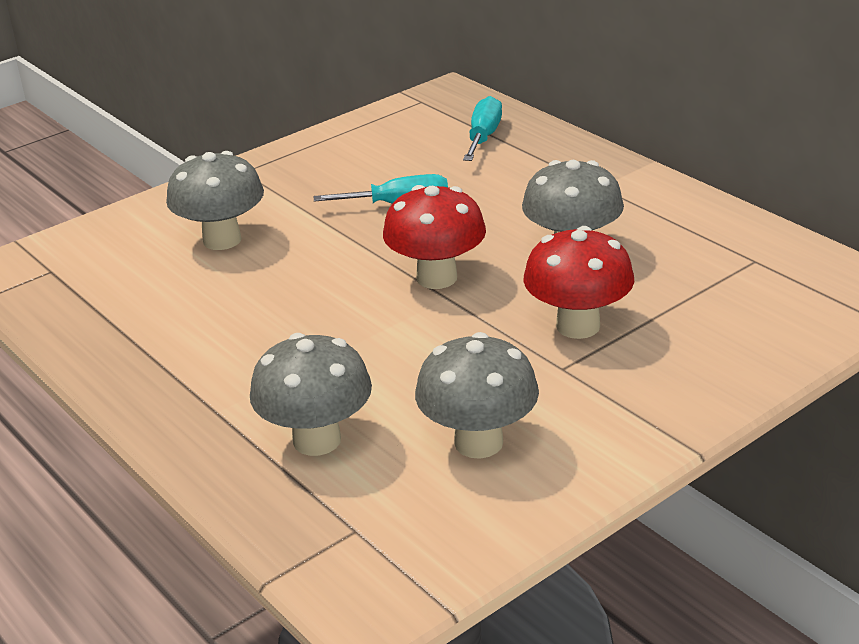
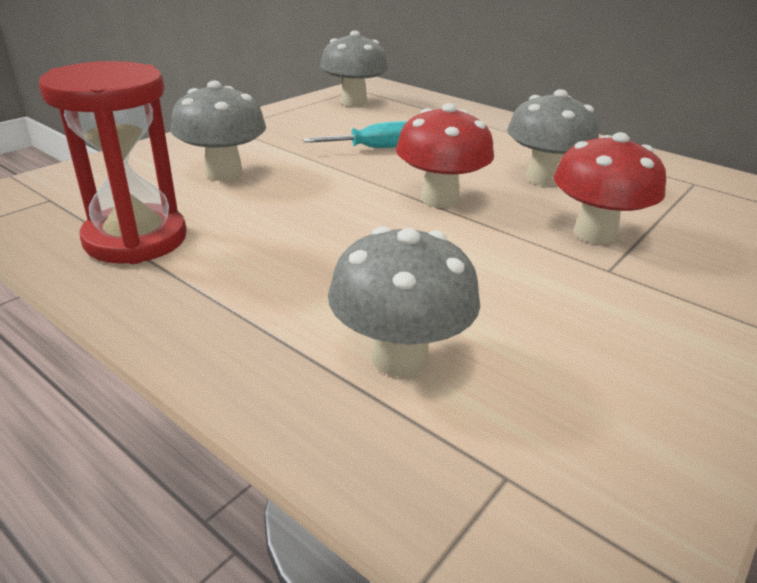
camera: 15 degrees left, 0 degrees up
(124, 319) = (136, 239): none -> red hourglass
(478, 442) = (582, 349): grey mushroom -> grey mushroom (353, 102)
(483, 137) = (418, 109): turquoise screwdriver -> none

